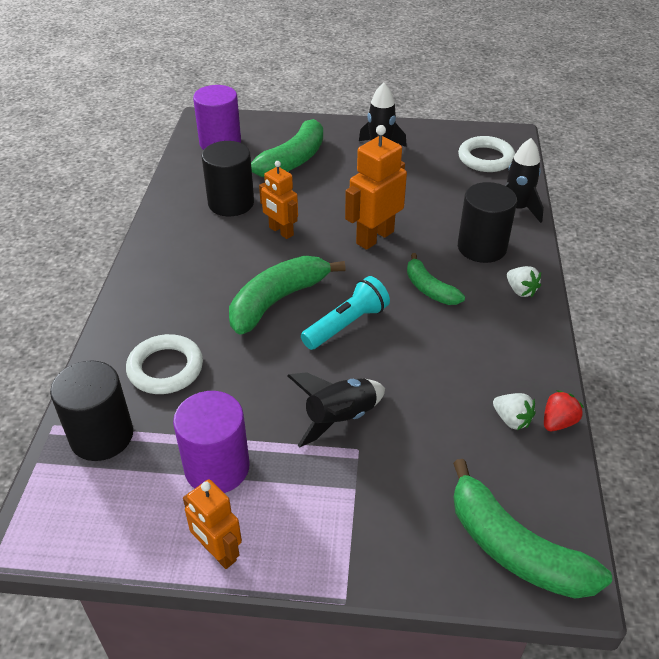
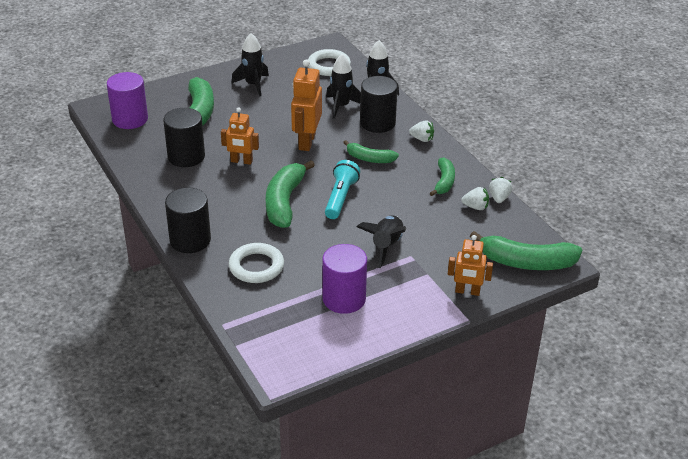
camera: 35 degrees left, 5 degrees down
(102, 436) = (259, 315): black cylinder -> black cylinder (190, 240)
(218, 552) = (386, 333): orange robot -> orange robot (467, 291)
(456, 210) = (341, 106): none -> black rocket
(499, 362) = (444, 182): none -> green banana
(558, 422) = (499, 198): red strawberry -> white strawberry

